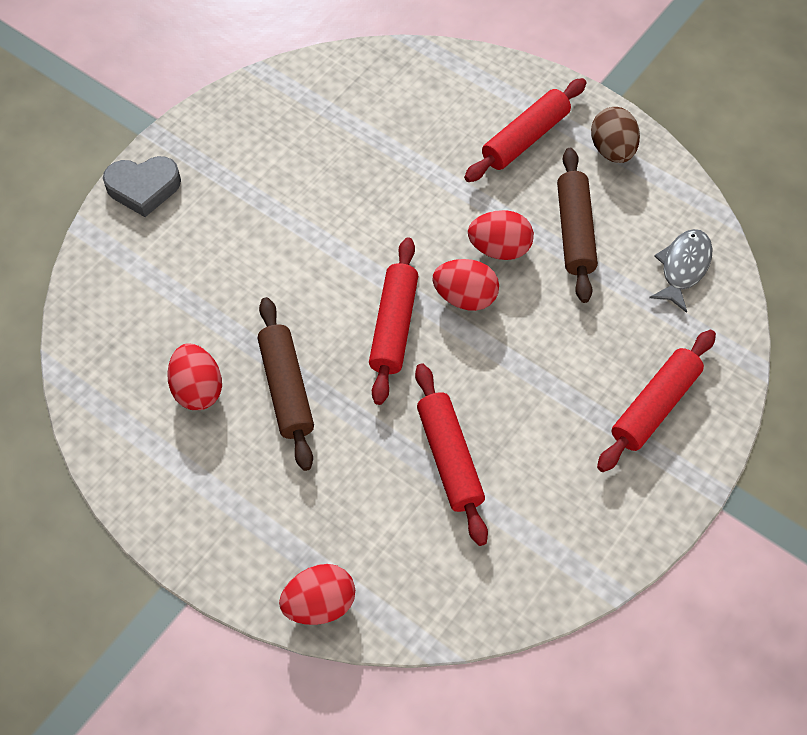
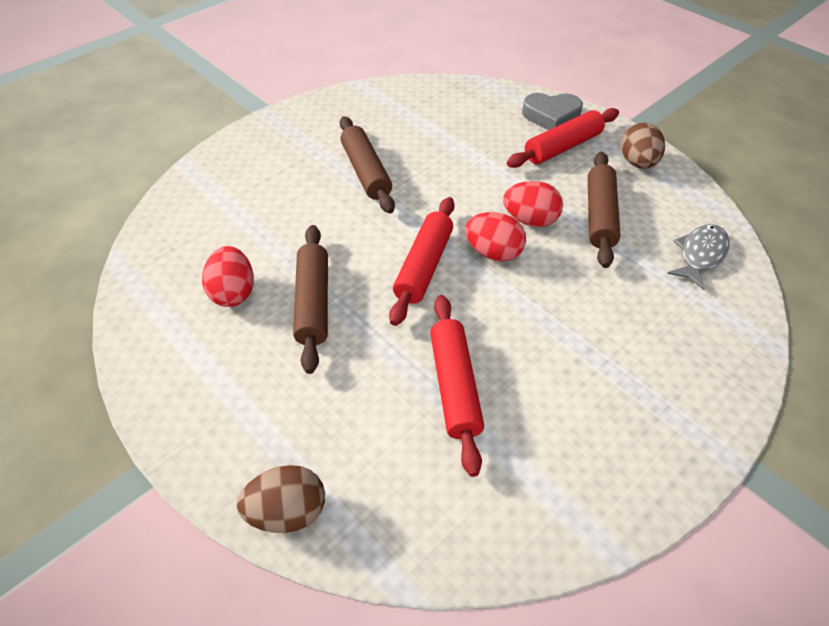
camera: 10 degrees right, 10 degrees down
(143, 188) = (242, 144): grey heart -> grey heart (551, 116)
(302, 208) = (366, 172): none -> brown rolling pin
(320, 603) = (288, 511): red egg -> brown egg
(655, 406) = (670, 369): red rolling pin -> none

